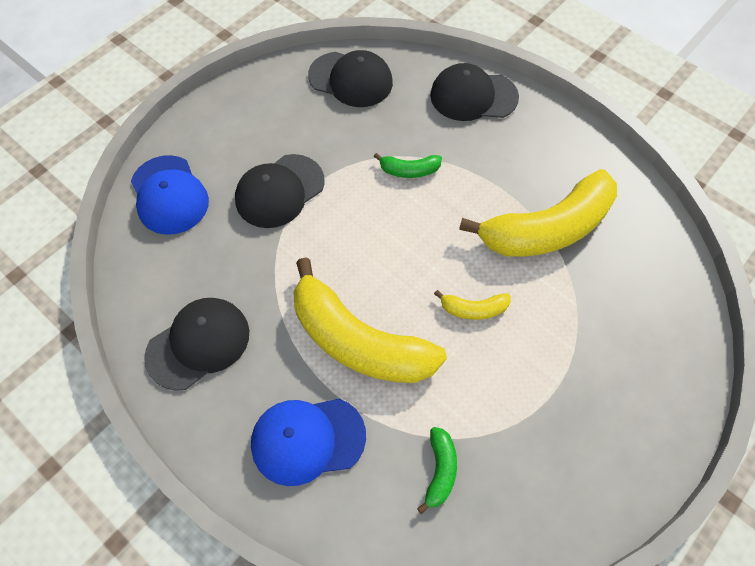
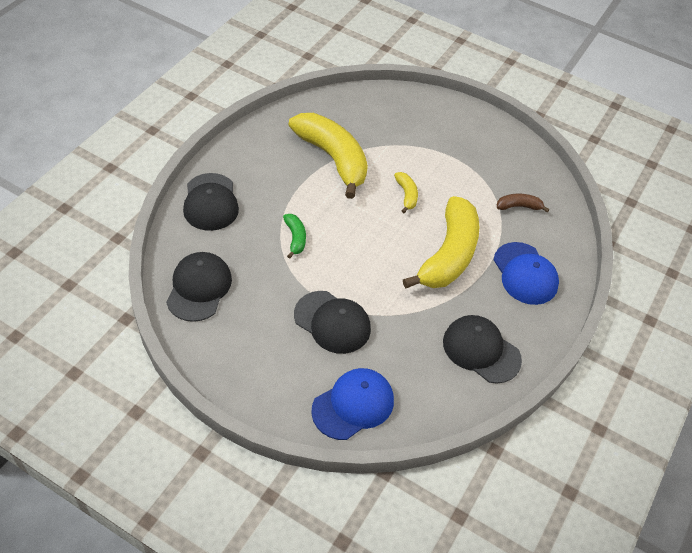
camera: 105 degrees left, 10 degrees down
(440, 470) = (518, 206): green banana -> brown banana

